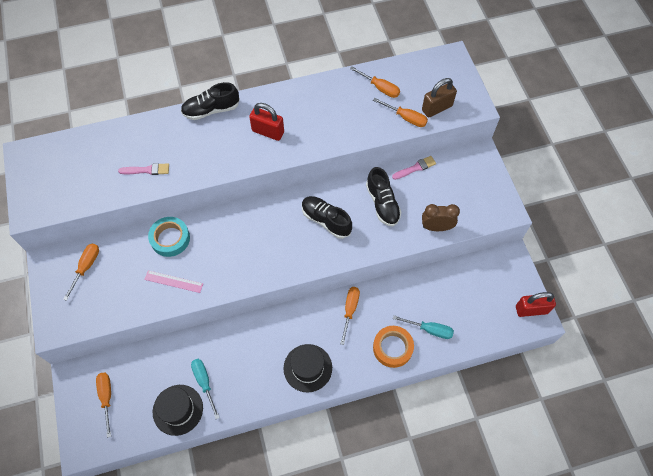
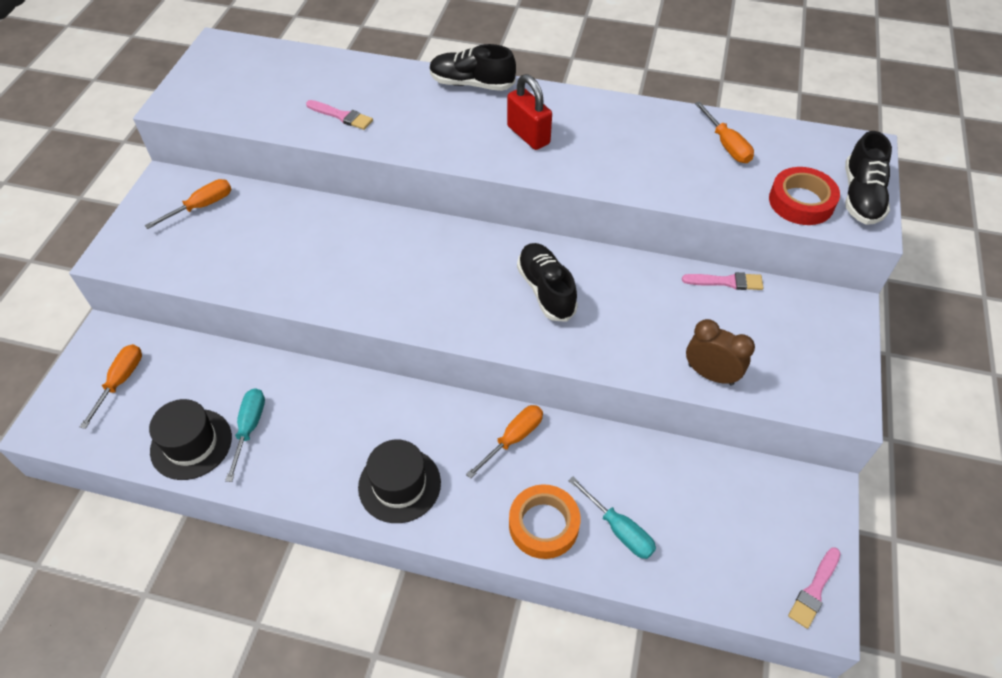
camera: 30 degrees right, 10 degrees down
(170, 238) = (324, 220): turquoise tape -> none
(173, 281) = (290, 270): pink ruler -> none
(382, 204) = (644, 306): black shoe -> black shoe (861, 196)
(405, 118) = (743, 195): orange screwdriver -> none
(437, 108) = (801, 202): brown padlock -> red tape
(531, 309) = (814, 590): red padlock -> pink brush

